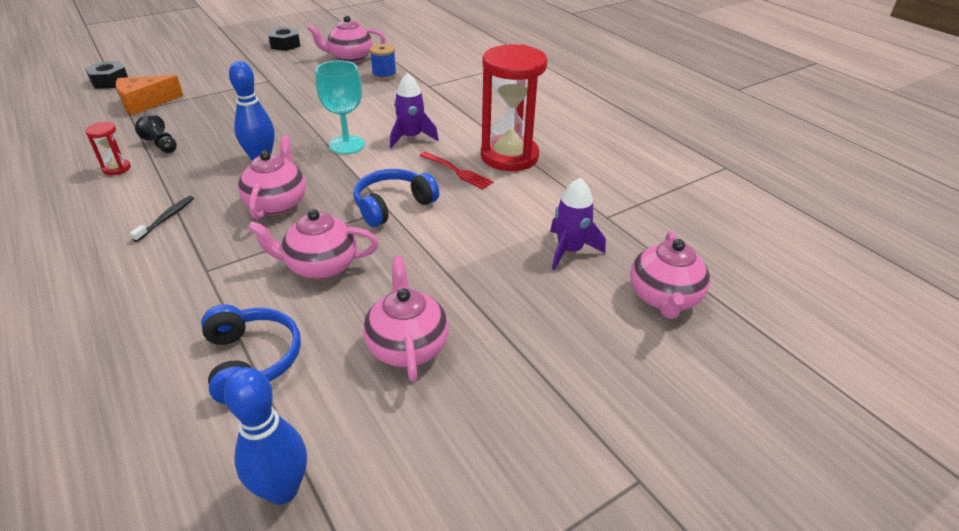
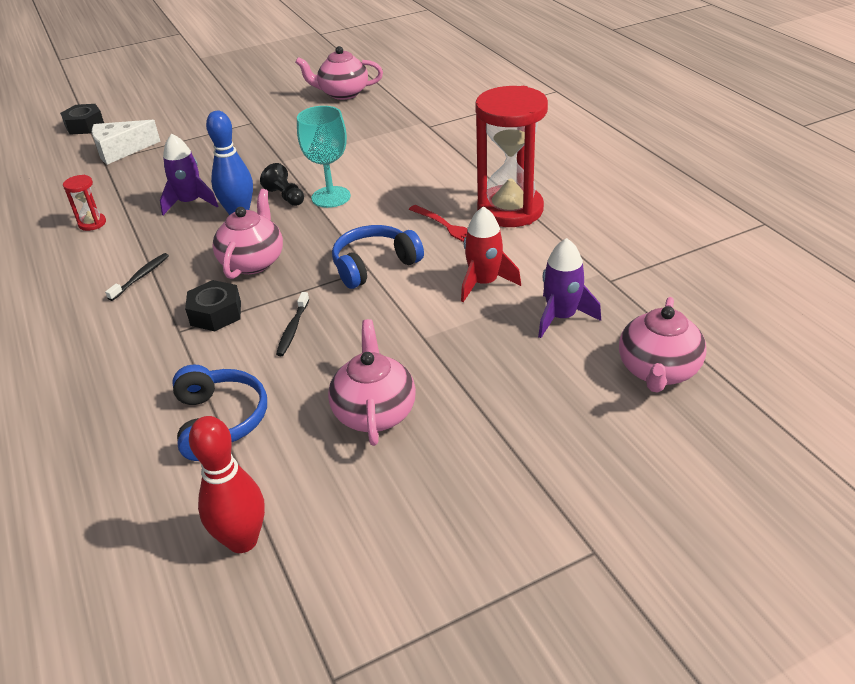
camera: 10 degrees right, 0 degrees up
(145, 103) = (121, 150): orange cheese -> white cheese
(161, 145) = (137, 197): black pawn -> black pawn (285, 196)
(282, 489) = (242, 540): blue bowling pin -> red bowling pin
(285, 44) = (272, 78): black nut -> black nut (216, 313)
(320, 266) = (293, 329): pink teapot -> black toothbrush
(384, 75) = (379, 114): blue spool -> none
(411, 137) = (402, 188): purple rocket -> purple rocket (190, 203)
(496, 220) = (484, 283): none -> red rocket

